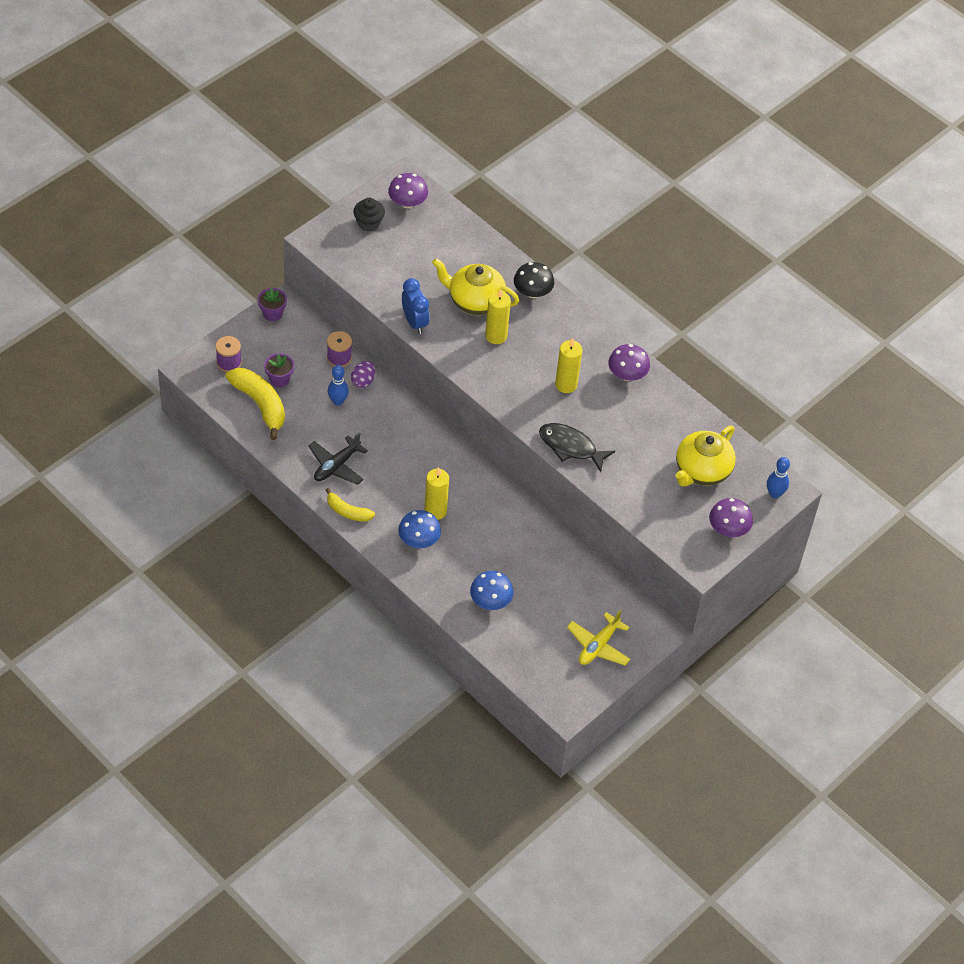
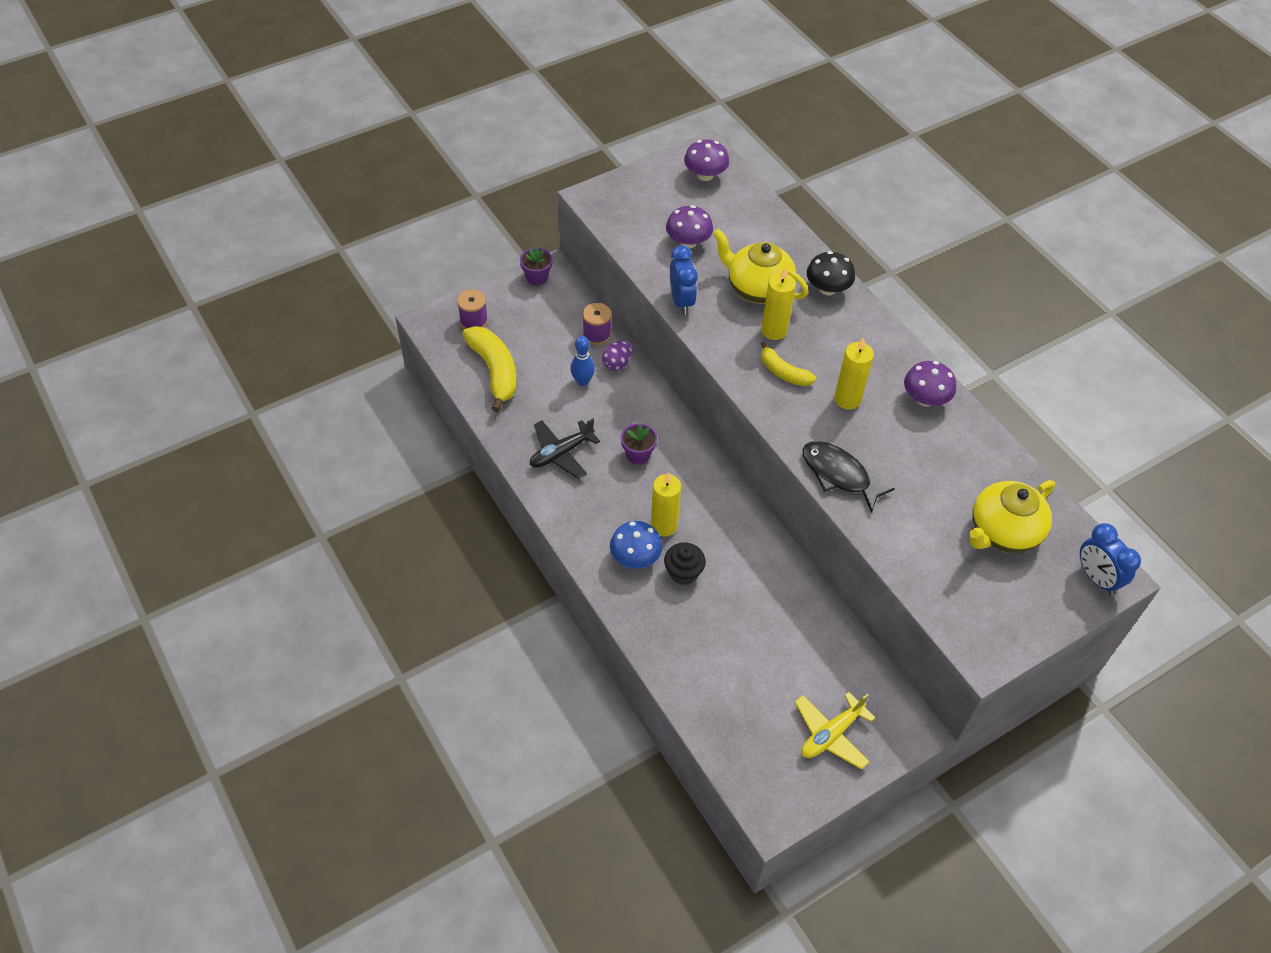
camera: 15 degrees right, 0 degrees up
(279, 379) = (524, 347): purple flower pot -> purple flower pot (638, 455)
(347, 511) = (559, 509): yellow banana -> yellow banana (783, 372)
(368, 223) = (656, 190): black cupcake -> black cupcake (683, 572)
(490, 601) = (705, 650): blue mushroom -> none
(728, 529) = (1028, 615): purple mushroom -> purple mushroom (688, 242)
(774, 494) = (1096, 578): blue bowling pin -> blue clock

